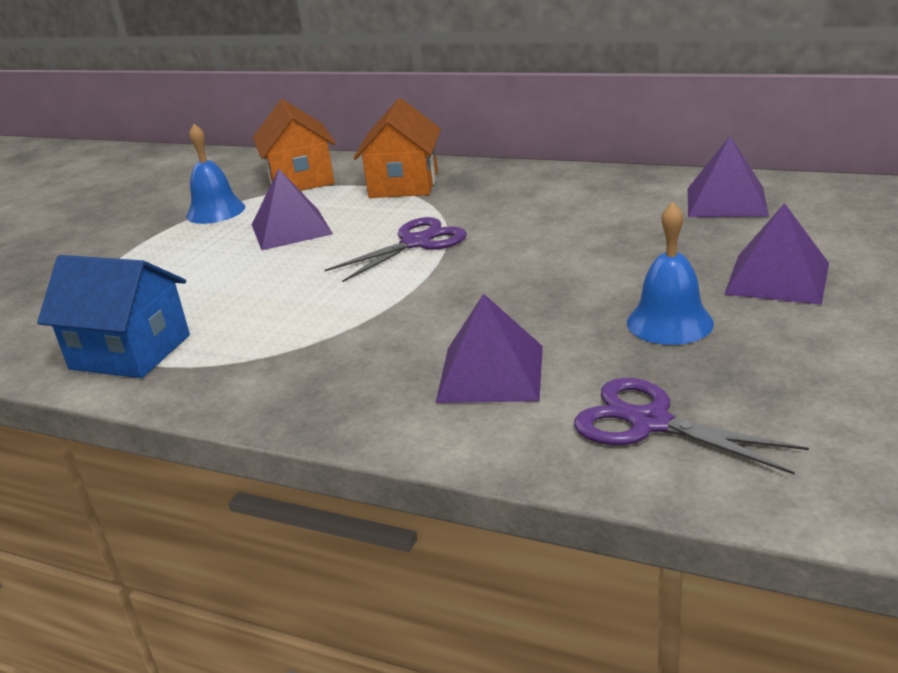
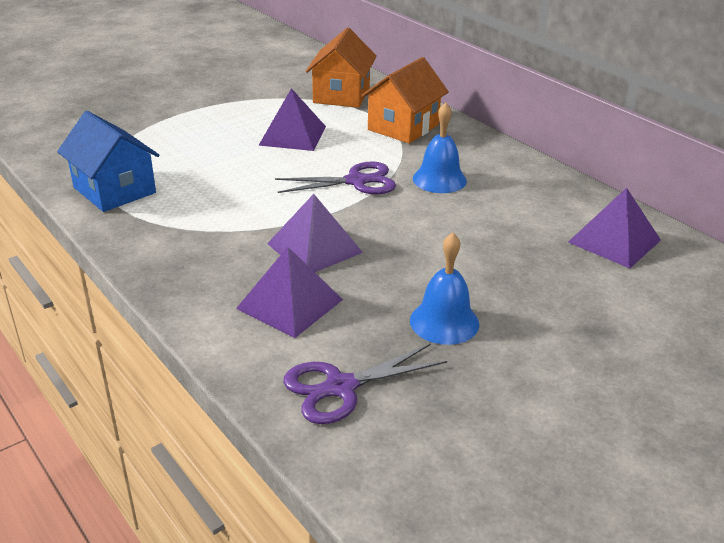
camera: 25 degrees right, 5 degrees up
(215, 211) = (263, 101): blue bell -> blue bell (439, 179)
(650, 423) = (341, 387): purple scissors -> purple scissors turned 90 degrees counterclockwise
(777, 278) = (564, 323): purple pyramid -> purple pyramid (314, 248)

